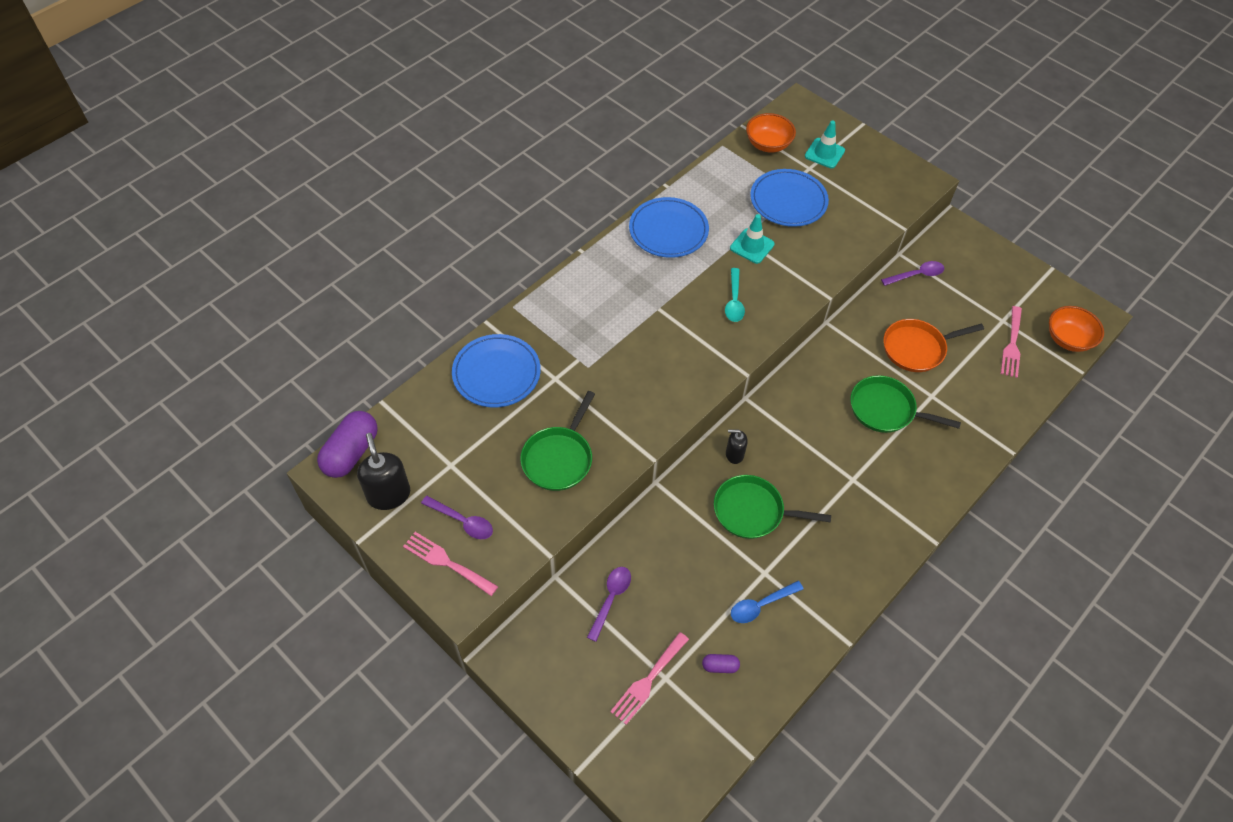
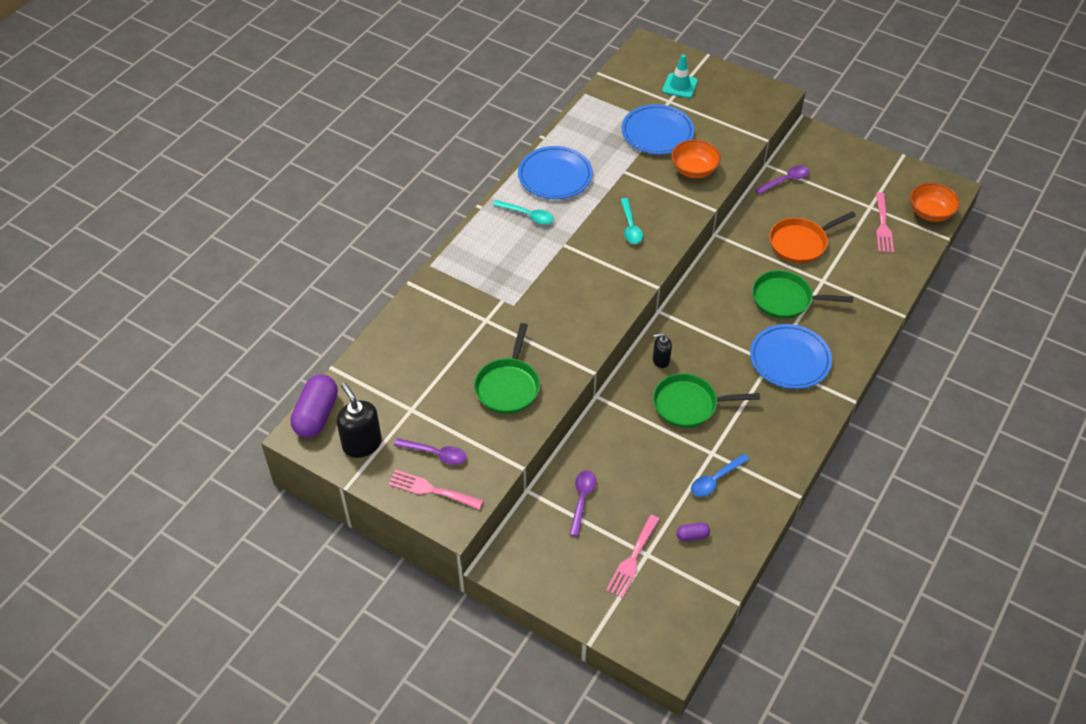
camera: 10 degrees left, 5 degrees down
(496, 373) = (431, 325): blue plate -> blue plate (790, 359)
(628, 269) = (527, 215): none -> turquoise spoon
(752, 246) = (634, 177): turquoise traffic cone -> none
(768, 144) = (626, 86): orange bowl -> orange bowl (694, 170)

